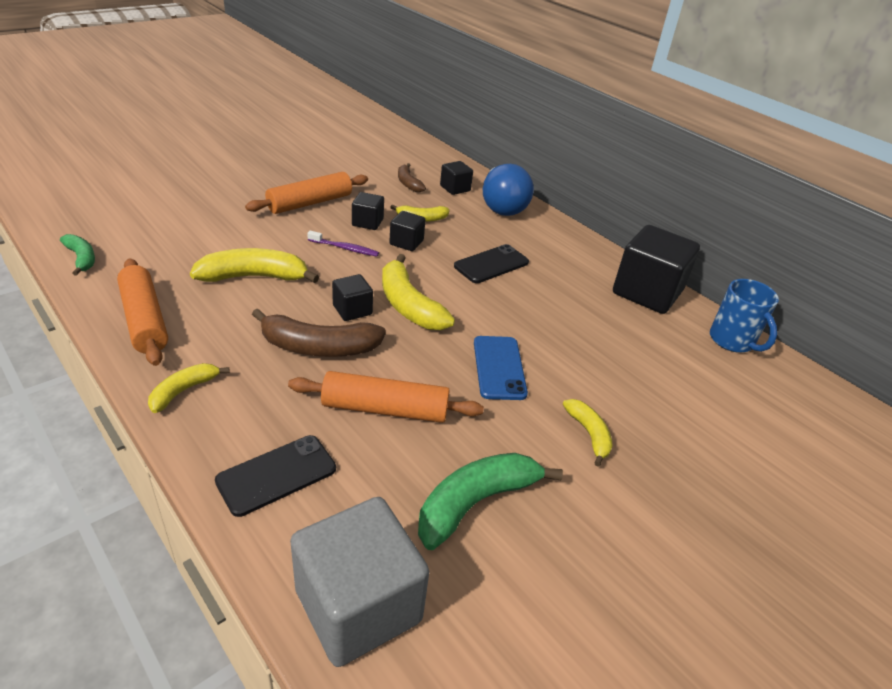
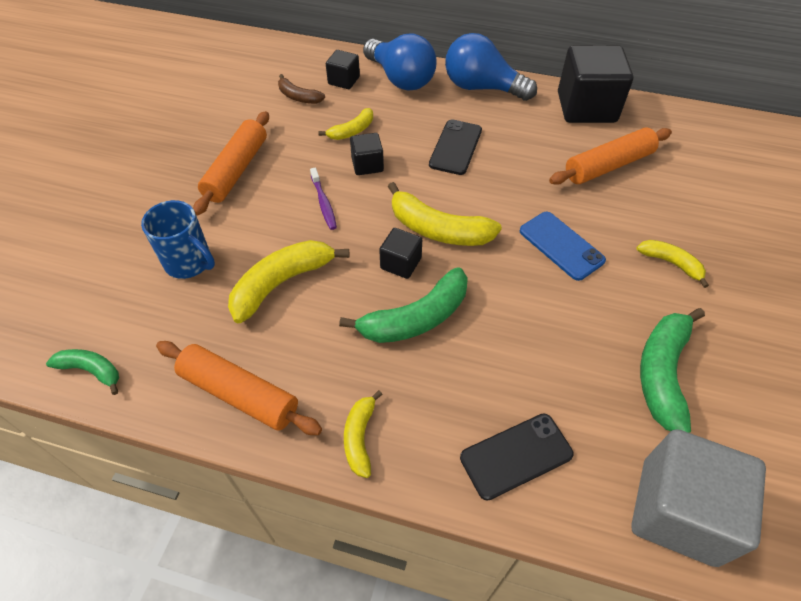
camera: 30 degrees left, 15 degrees up
(276, 475) = (516, 455): black phone -> black phone turned 45 degrees clockwise
(318, 347) = (416, 318): brown banana -> green banana
(344, 248) = (323, 203): purple toothbrush -> purple toothbrush turned 90 degrees clockwise
(367, 222) = (312, 162): black cube -> none
(385, 409) = (525, 339): orange rolling pin -> orange rolling pin (608, 165)
(564, 239) = (482, 88): none -> blue light bulb
(732, 341) = (677, 119): blue mug -> blue mug (189, 262)

